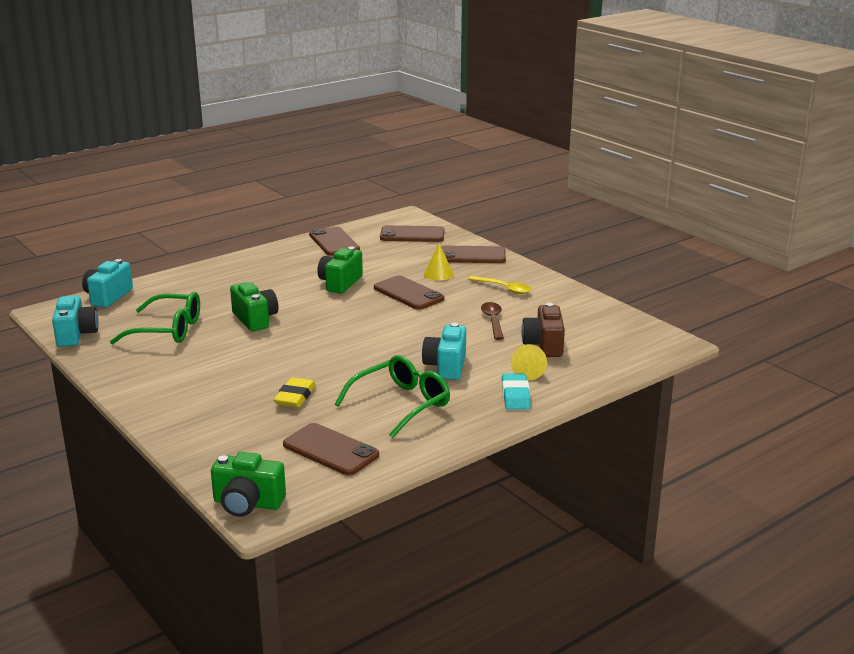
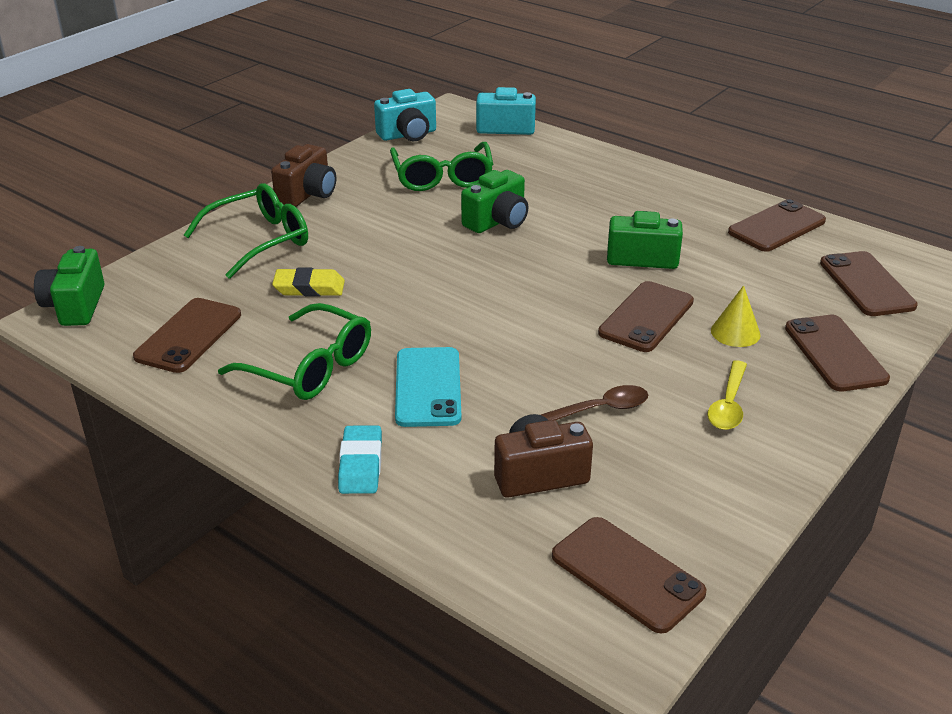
camera: 75 degrees right, 10 degrees up
(142, 386) = (307, 194): none -> brown camera
(204, 412) = (259, 240): none -> green glasses
(446, 366) = (428, 387): turquoise camera -> turquoise phone
(515, 395) = (360, 465): turquoise eraser -> turquoise eraser turned 75 degrees counterclockwise
(529, 372) = (440, 469): yellow cone -> none
(627, 335) = (627, 574): none -> brown phone

